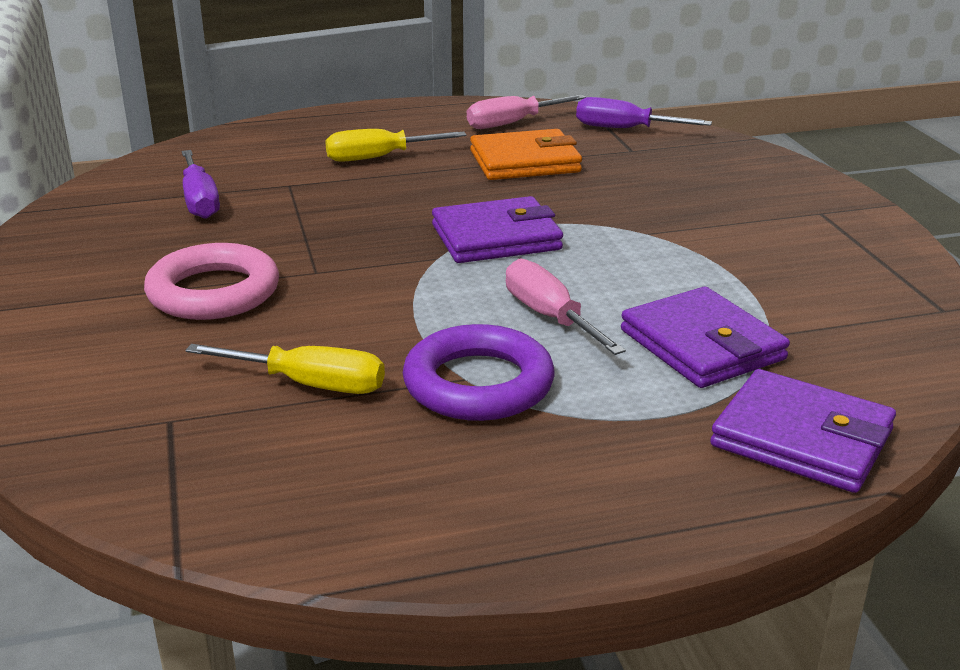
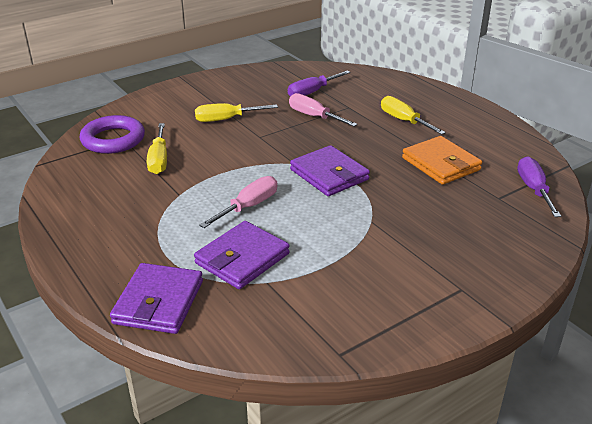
camera: 70 degrees right, 5 degrees up
(213, 292) = (226, 119): pink ring -> yellow screwdriver
(478, 384) = (175, 199): purple ring -> purple ring (113, 139)
(512, 123) = (498, 149): pink screwdriver -> pink screwdriver (314, 116)

